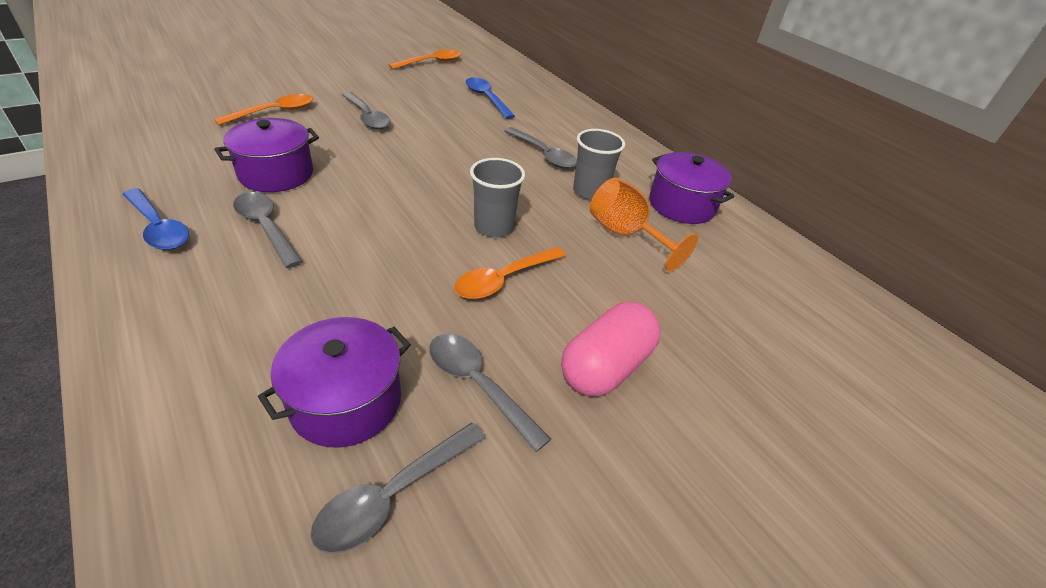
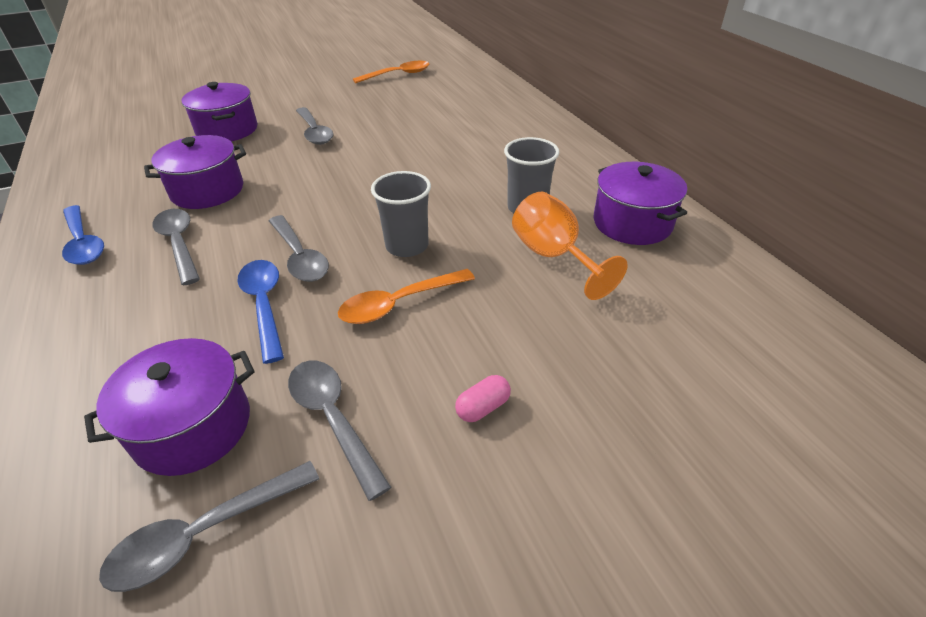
camera: 15 degrees right, 0 degrees up
(274, 112) = (227, 130): orange spoon -> purple pot
(486, 98) = (443, 109): blue spoon -> blue spoon (264, 305)
(544, 155) = (487, 167): grey spoon -> grey spoon (300, 257)
(605, 366) = (483, 407): pink capsule -> pink capsule, size x0.45

